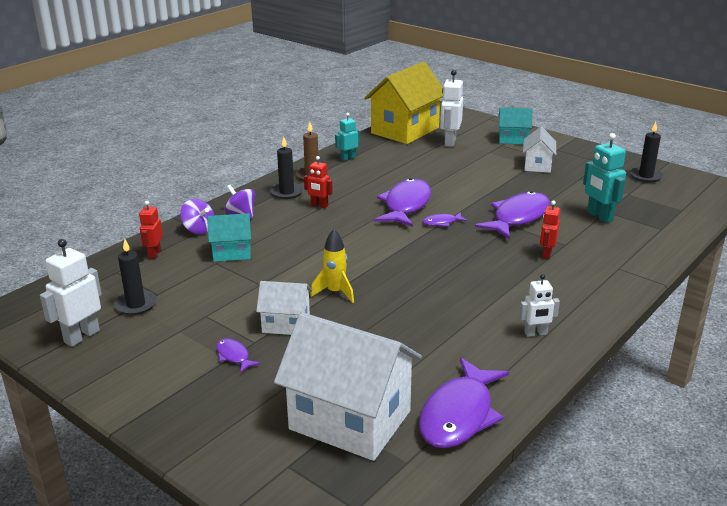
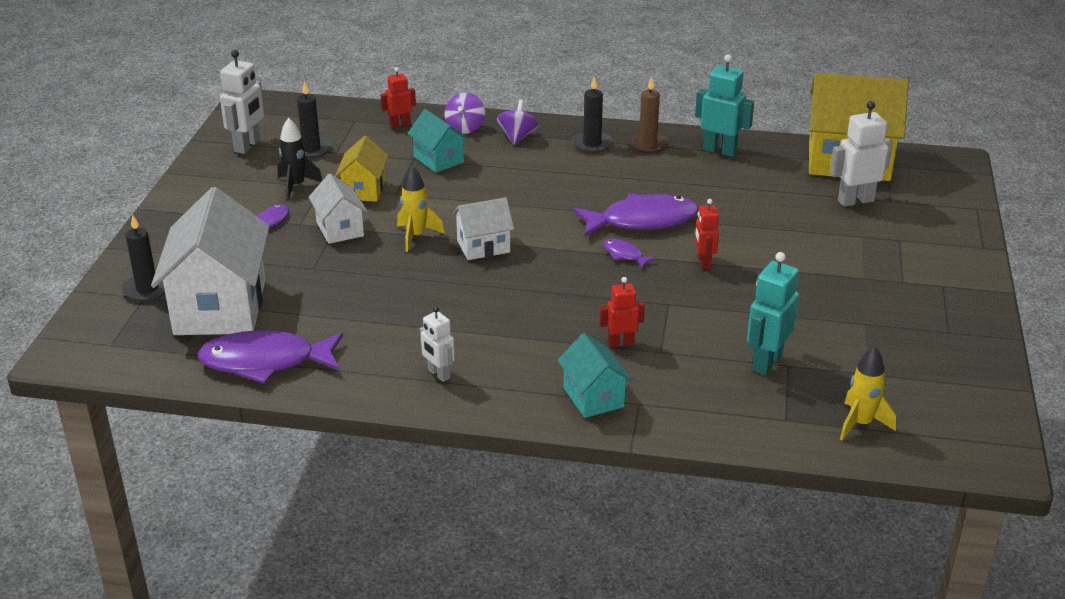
camera: 60 degrees right, 5 degrees up
(81, 336) = (248, 146): white robot -> white robot turned 105 degrees clockwise
(189, 328) = (296, 186): none -> black rocket
(237, 297) = (364, 190): none -> yellow house
(319, 206) = (583, 171): red robot -> red robot (703, 262)
(348, 158) = (720, 150): turquoise robot -> turquoise robot, size x1.60
(513, 139) = (929, 243): turquoise house -> turquoise house (593, 397)
(518, 217) = (695, 302): purple fish -> none
(537, 165) = (866, 282): white house -> white house (483, 246)
(645, 176) = (945, 378): black candle -> black candle (147, 289)
(677, 210) = (860, 424): none -> yellow rocket

